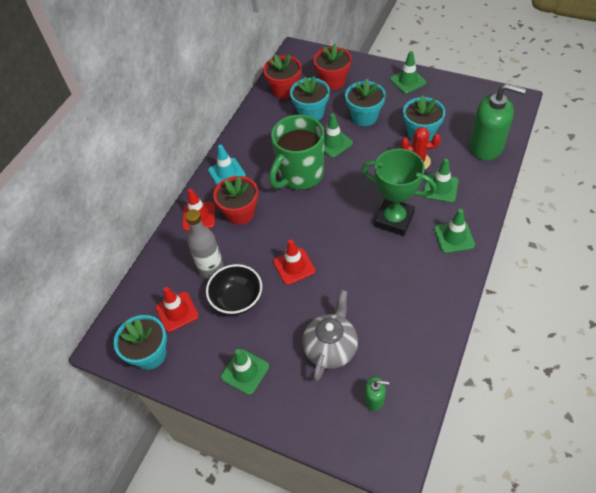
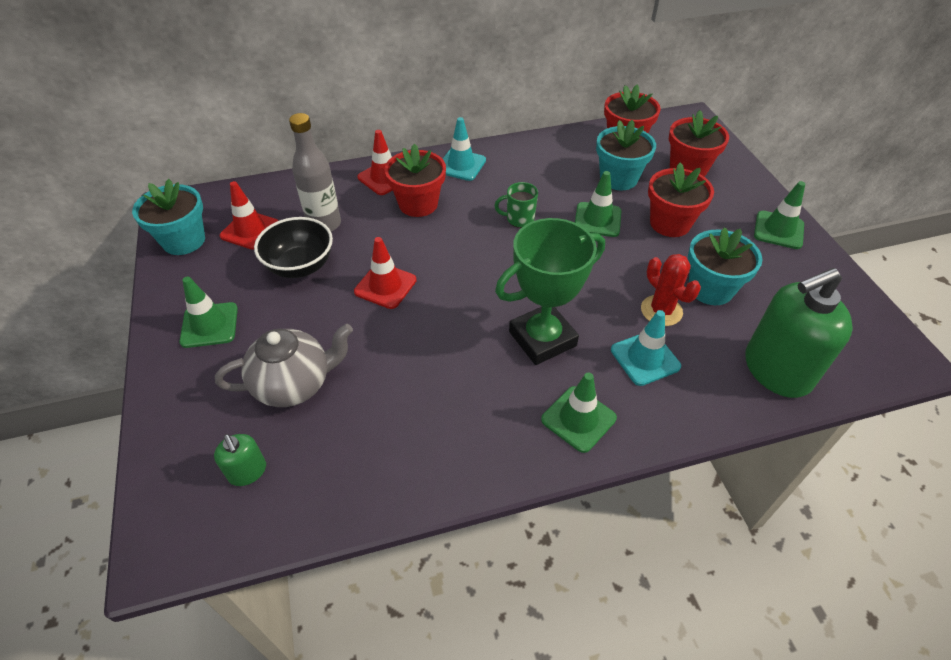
camera: 45 degrees right, 5 degrees down
(300, 175) = (519, 219): green mug -> green mug, size x0.42
(364, 117) = (670, 223): turquoise flower pot -> red flower pot
(394, 219) = (542, 338): green trophy -> green trophy turned 75 degrees clockwise
(440, 188) = (645, 358): green traffic cone -> turquoise traffic cone
(486, 146) = (776, 370): green soap dispenser -> green soap dispenser turned 90 degrees clockwise

